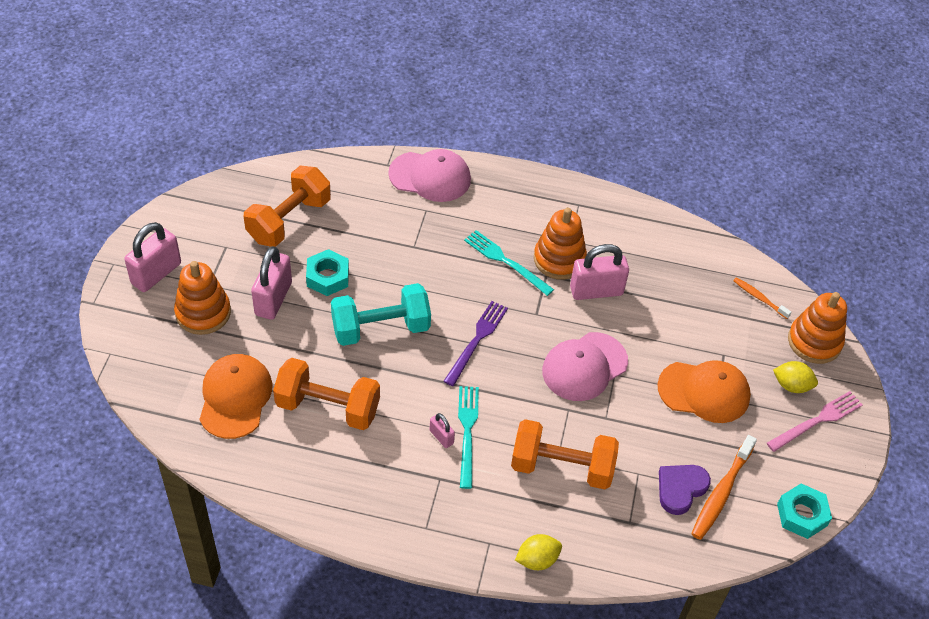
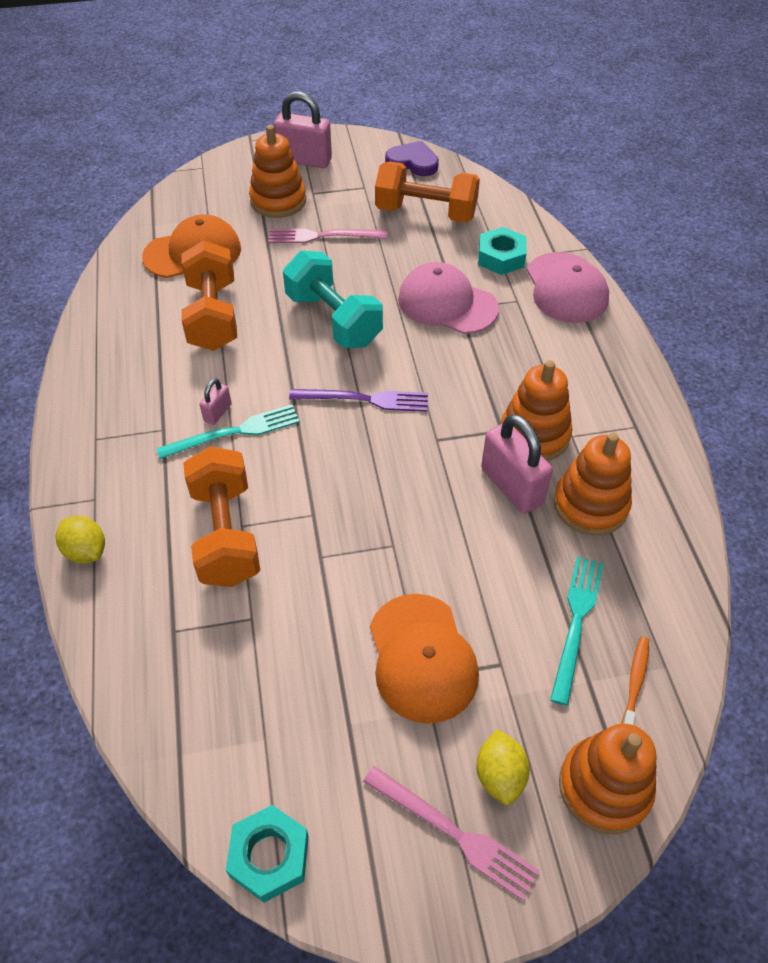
camera: 70 degrees right, 0 degrees up
(273, 299) = (322, 236): pink padlock -> pink fork
(327, 277) = (374, 261): turquoise nut -> turquoise nut (501, 257)
(506, 261) = (494, 388): turquoise fork -> turquoise fork (576, 622)
(584, 367) = (386, 510): pink cap -> pink cap (447, 303)
(630, 258) = (590, 505): none -> orange stacking toy
(680, 489) = (248, 675): purple heart -> purple heart (413, 162)
(721, 492) = (263, 729): orange toothbrush -> none

